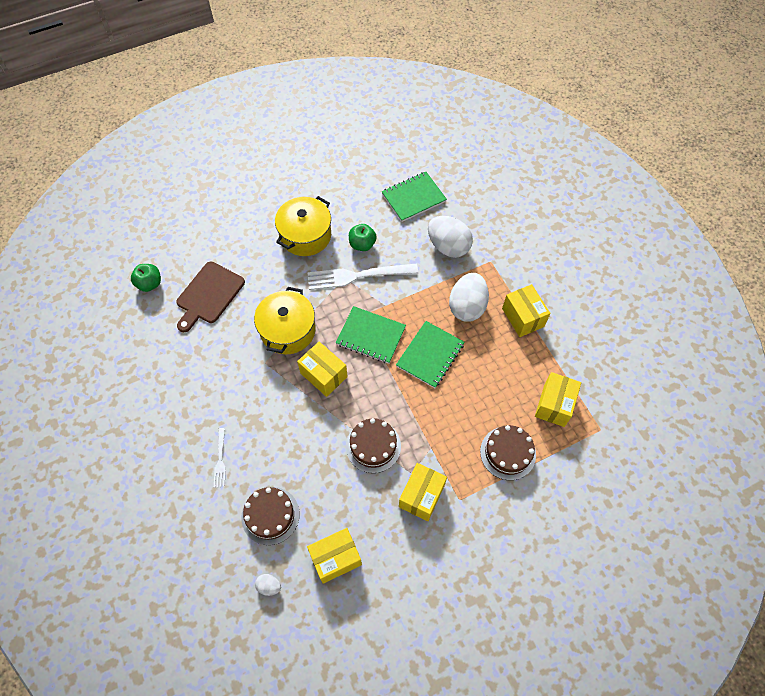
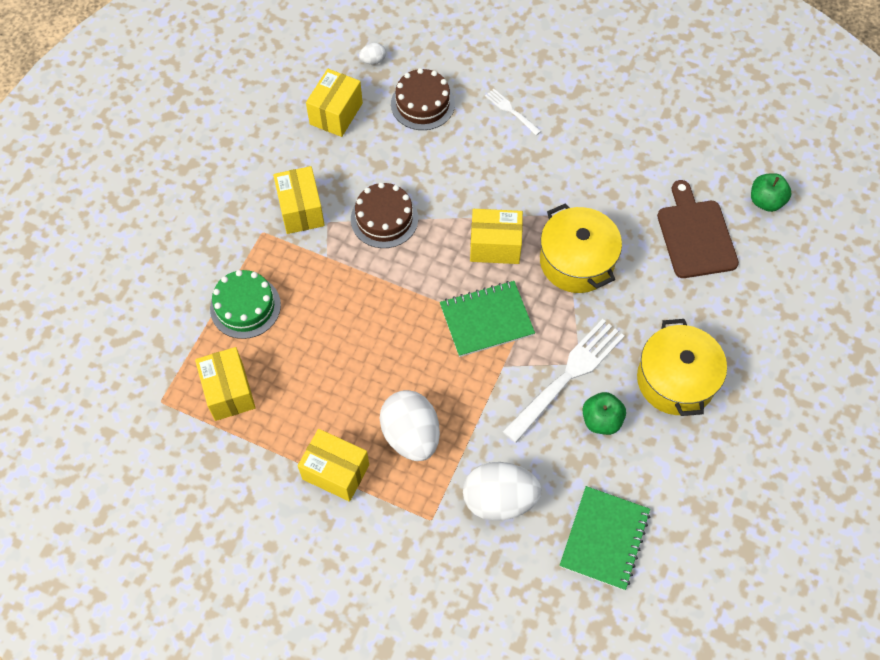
camera: 140 degrees right, 0 degrees up
(430, 355) = (405, 347): green notebook -> none
(508, 453) = (245, 306): brown cake -> green cake

